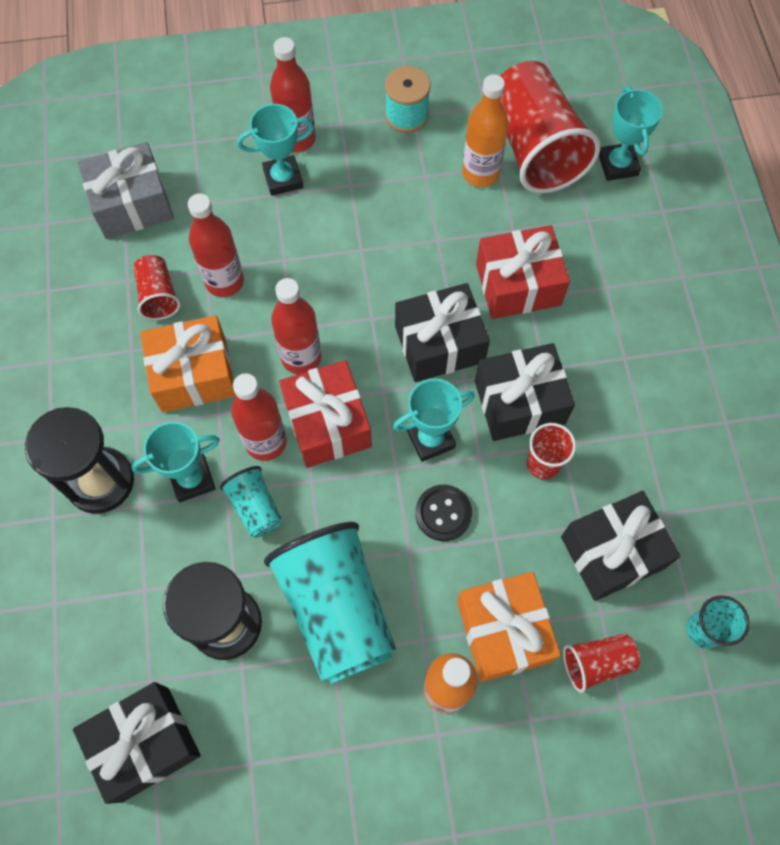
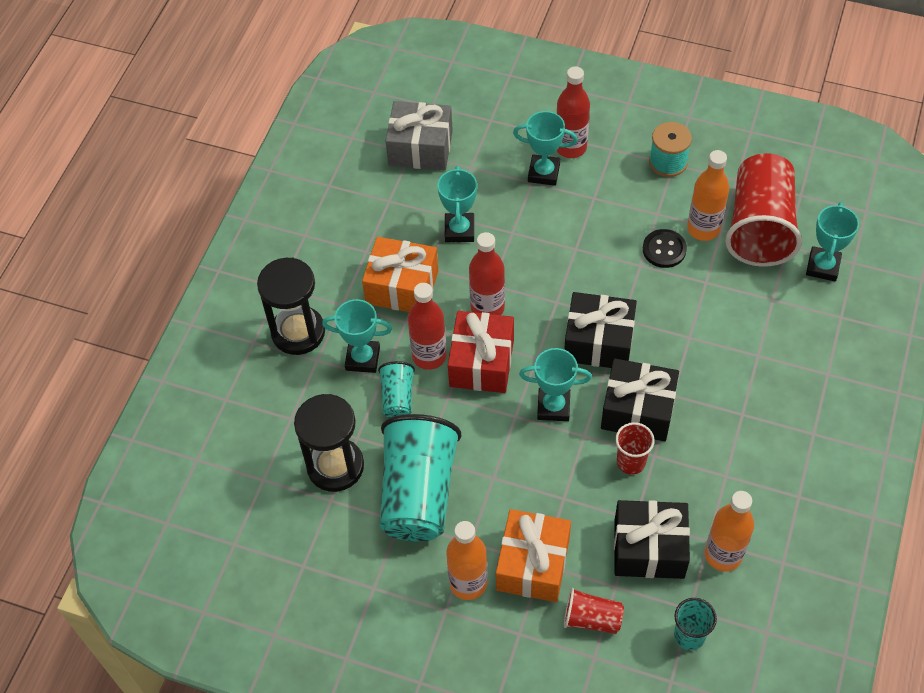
camera: 30 degrees right, 10 degrees down
(145, 743) = (239, 518): black gift -> none
(158, 295) = (405, 221): red cup -> none
(224, 281) = (459, 230): red bottle -> turquoise trophy
(443, 513) = (533, 463): black button -> black button (664, 249)
(518, 284) = (686, 324): red gift -> none
(688, 522) = (723, 555): none -> orange bottle

